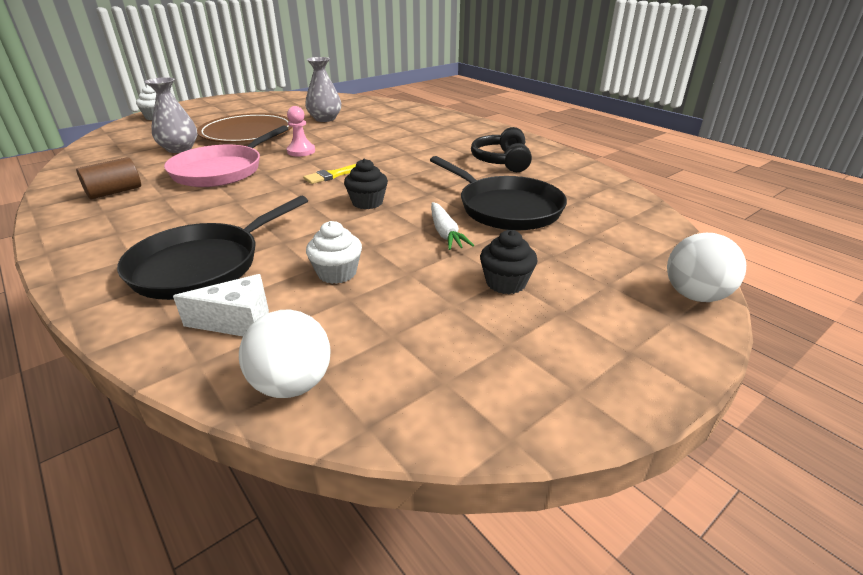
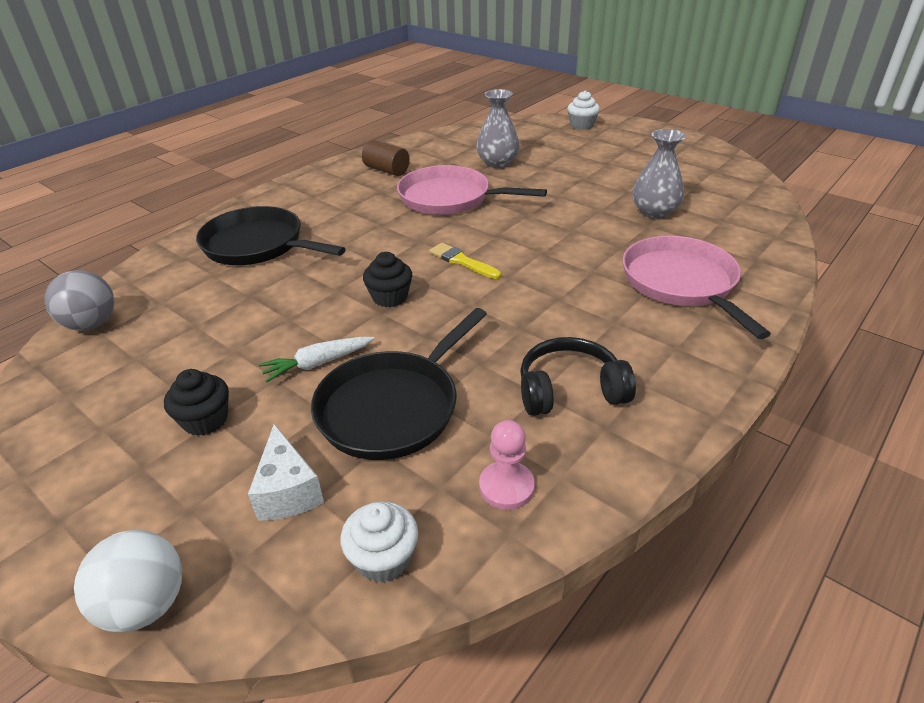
camera: 80 degrees right, 5 degrees up
(238, 322) = (173, 283): white cheese -> white cheese (288, 491)
(247, 133) = (566, 180): brown plate -> none
(292, 384) = (92, 324): white ball -> grey ball
(301, 151) = (524, 225): pink pawn -> pink pawn (506, 487)
(337, 273) = (238, 310): white cupcake -> white cupcake (383, 558)
(412, 125) = (681, 283): none -> pink pan

